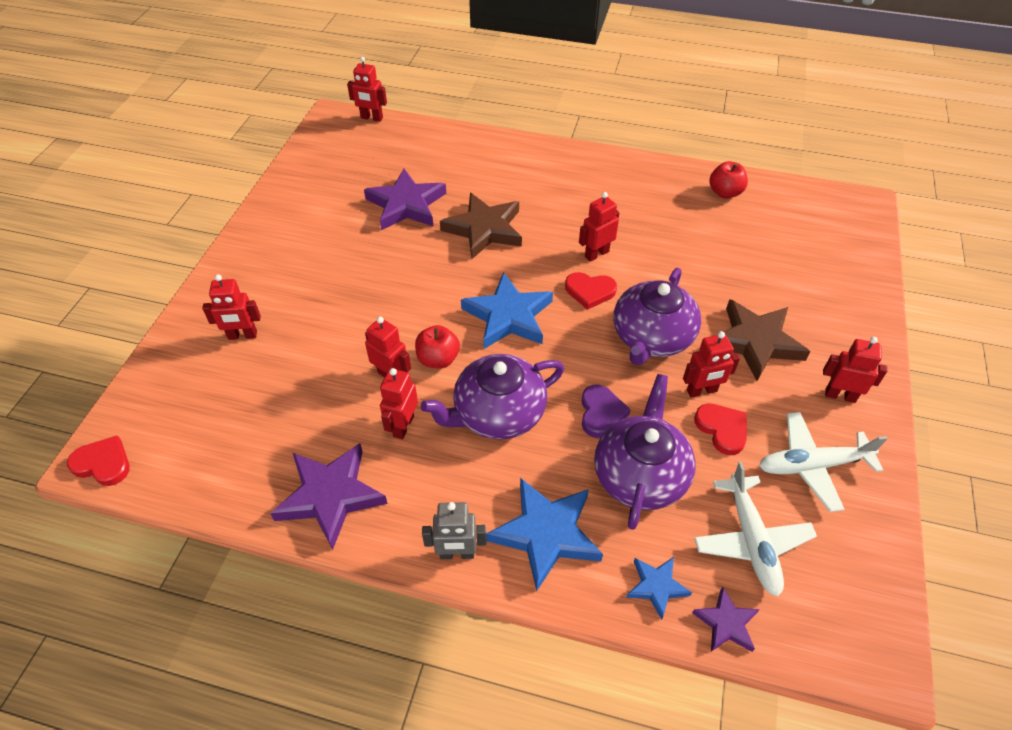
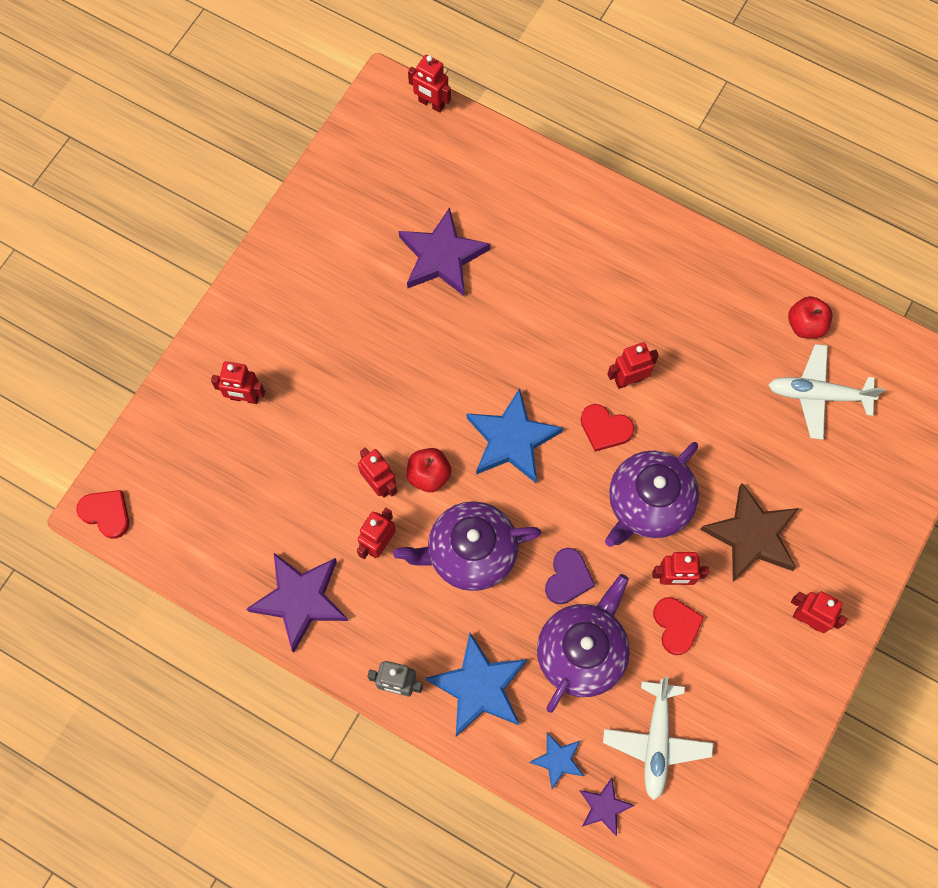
camera: 15 degrees right, 20 degrees up
(484, 229) = (518, 314): brown star -> none
(812, 465) = (745, 685): white plane -> white plane (818, 395)

